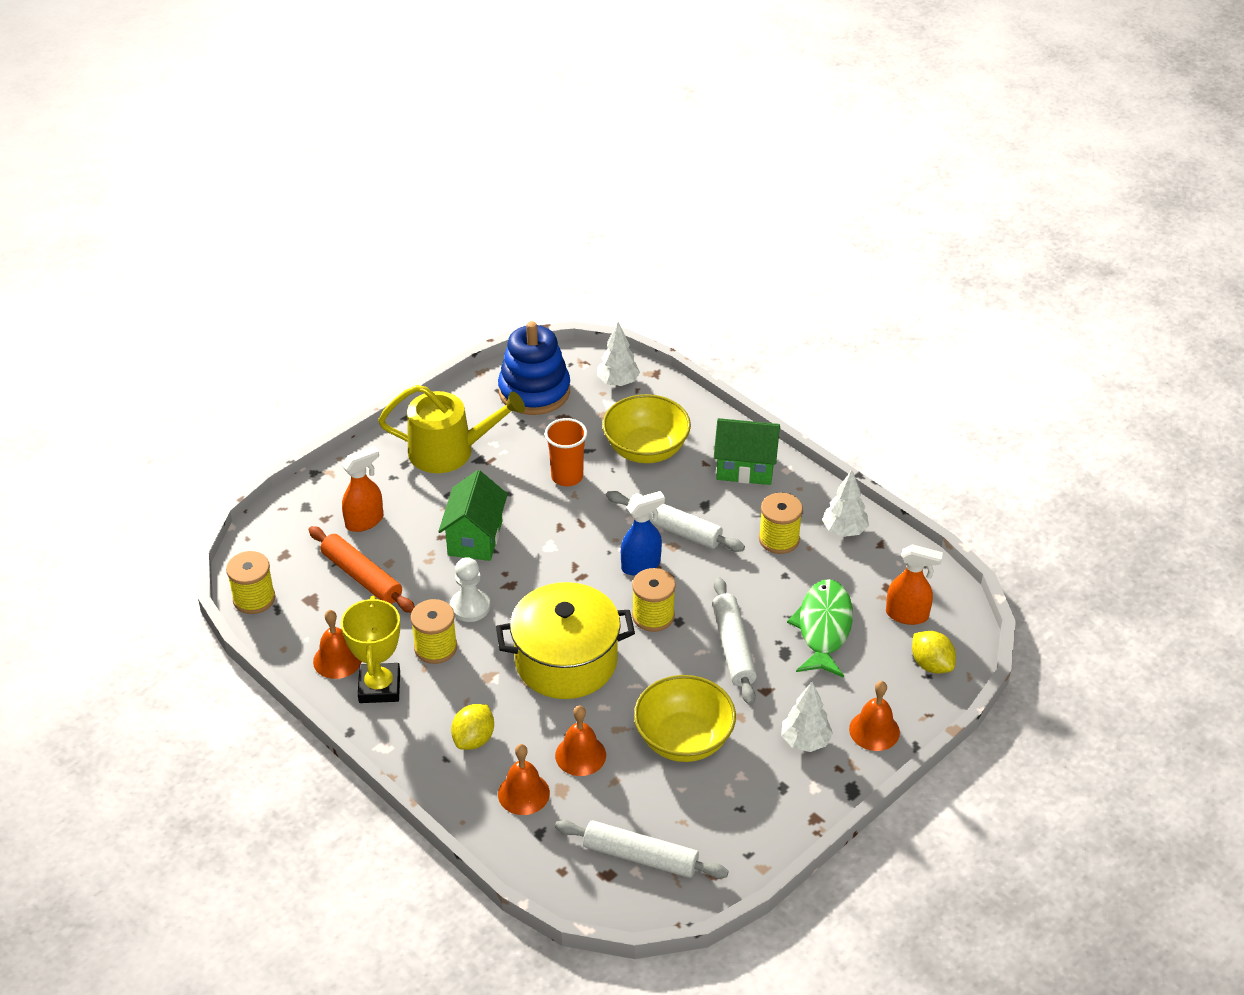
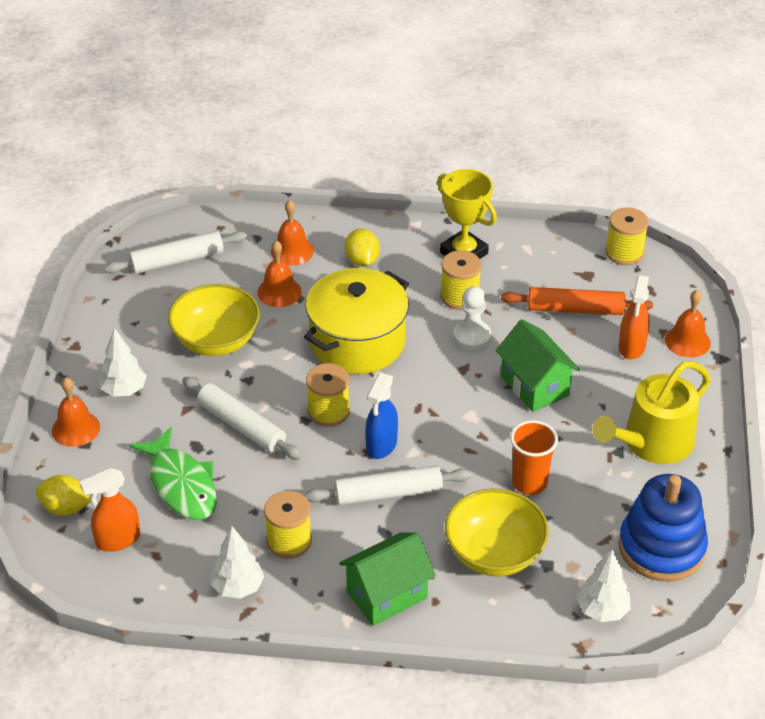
camera: 140 degrees right, 0 degrees up
(337, 659) = (514, 252): orange bell -> orange bell (687, 341)

